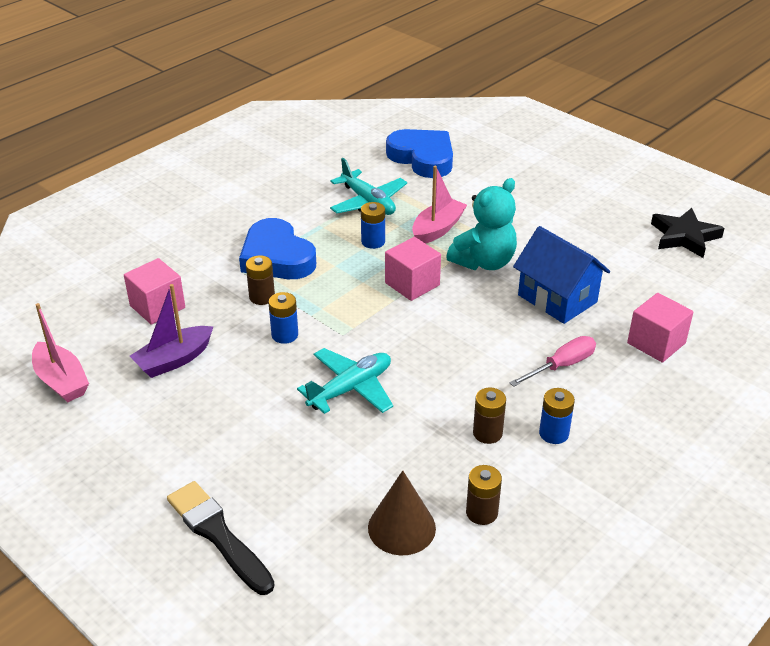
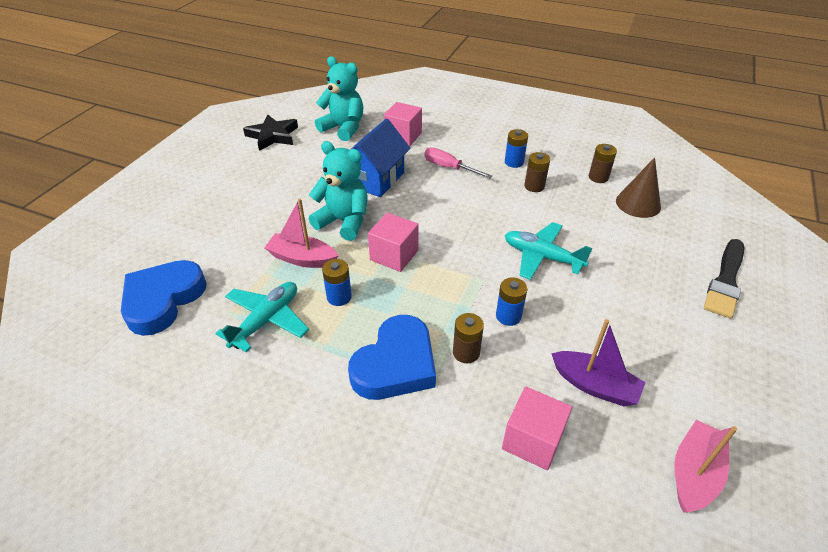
camera: 110 degrees left, 5 degrees up
(691, 294) = (343, 128): none -> turquoise teddy bear

